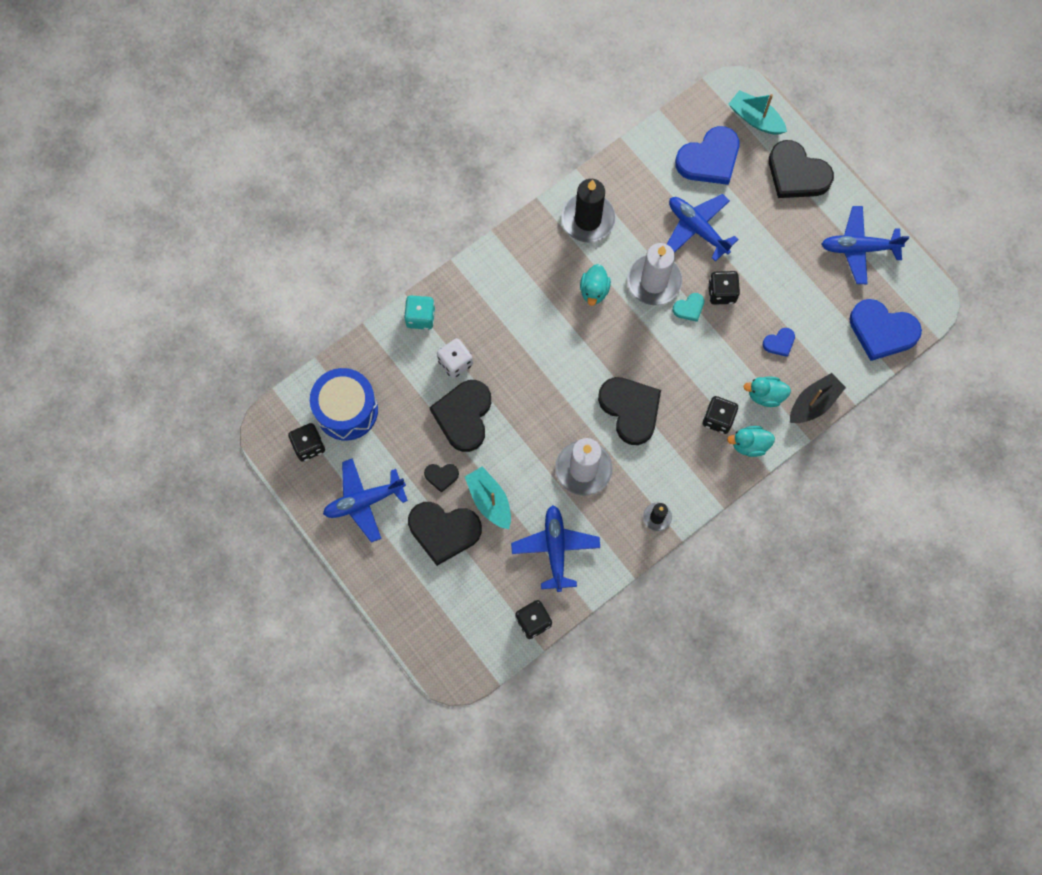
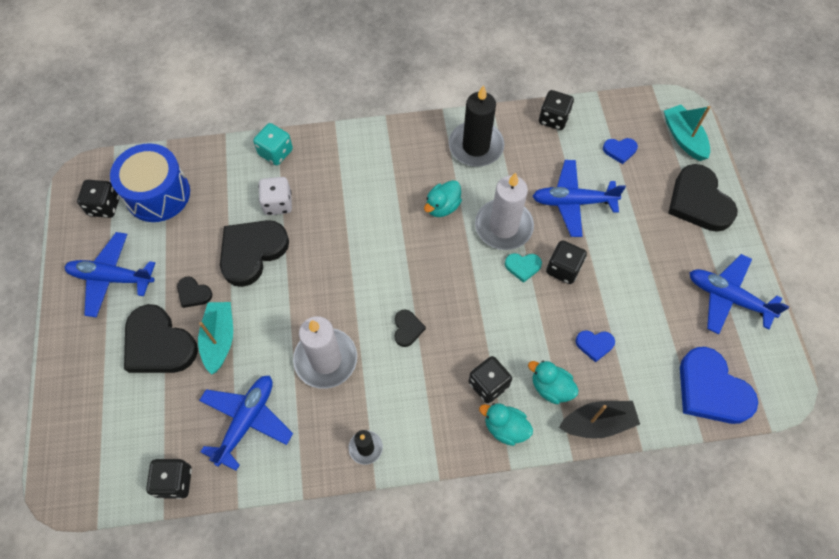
camera: 30 degrees right, 10 degrees down
(630, 409) = (407, 329): black heart -> black heart, size x0.47
(638, 157) = (553, 119): none -> black dice
(697, 228) = (573, 202): blue plane -> blue plane turned 75 degrees counterclockwise
(709, 159) = (619, 150): blue heart -> blue heart, size x0.47

